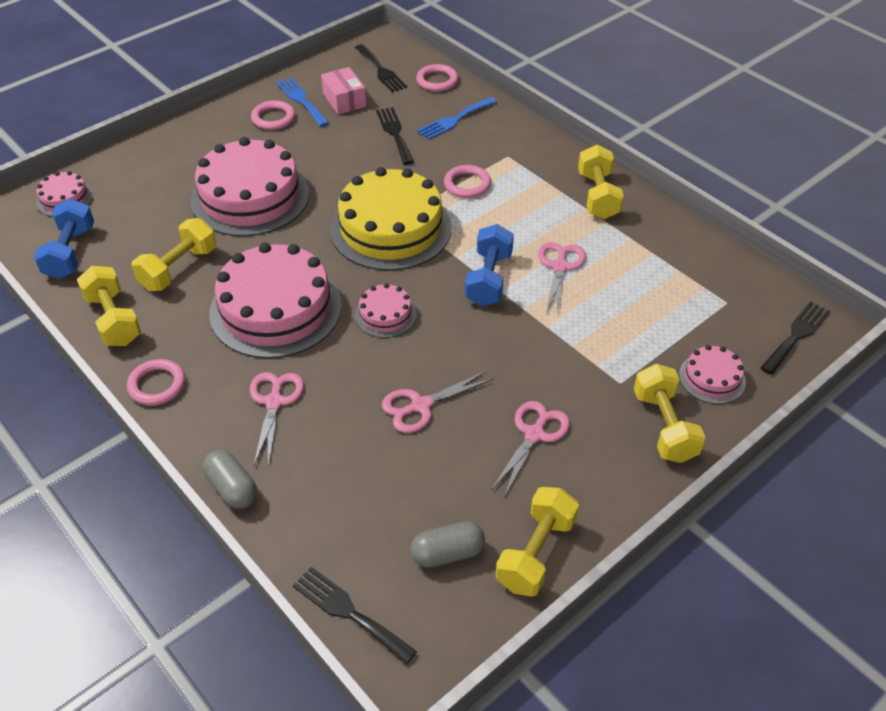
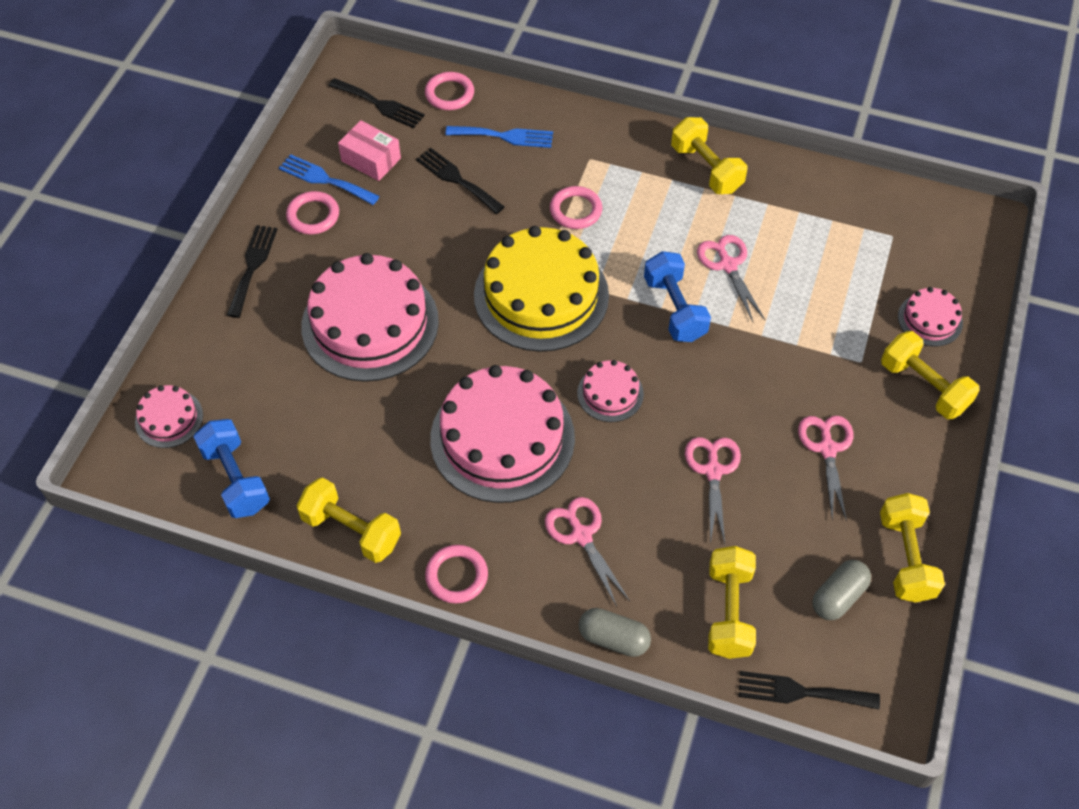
camera: 30 degrees left, 10 degrees up
(178, 268) = (367, 441): yellow dumbbell -> yellow dumbbell (729, 611)
(420, 406) = (713, 471): pink scissors -> pink scissors turned 150 degrees clockwise
(454, 120) = (505, 136): blue fork -> blue fork turned 105 degrees counterclockwise
(796, 335) = (968, 243): black fork -> black fork (252, 266)

